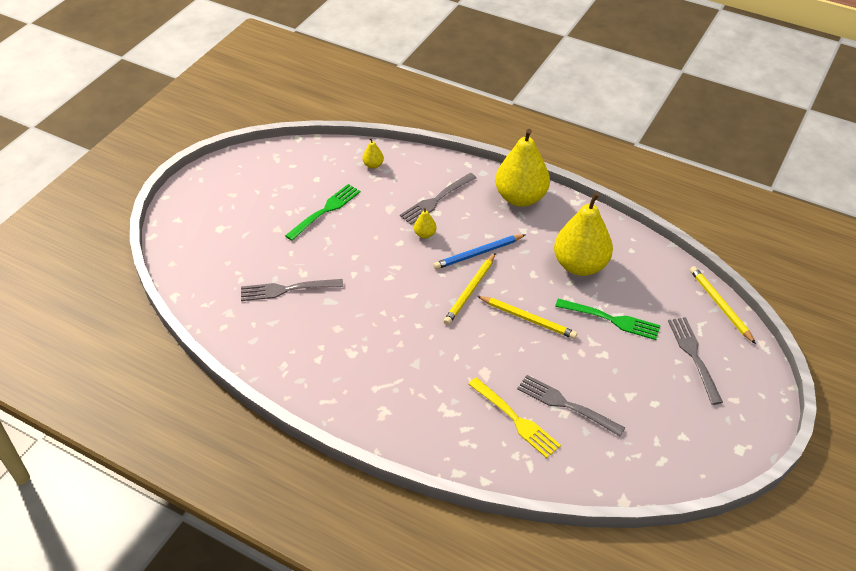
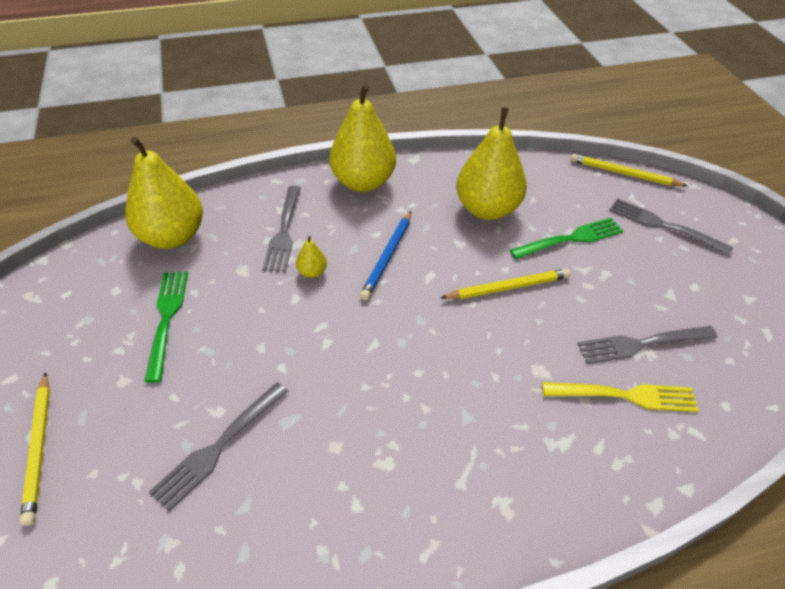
camera: 45 degrees left, 0 degrees up
(373, 165) = (172, 237): yellow pear -> yellow pear, size x2.45
(470, 291) = (425, 298): yellow pencil -> yellow pencil (40, 447)

